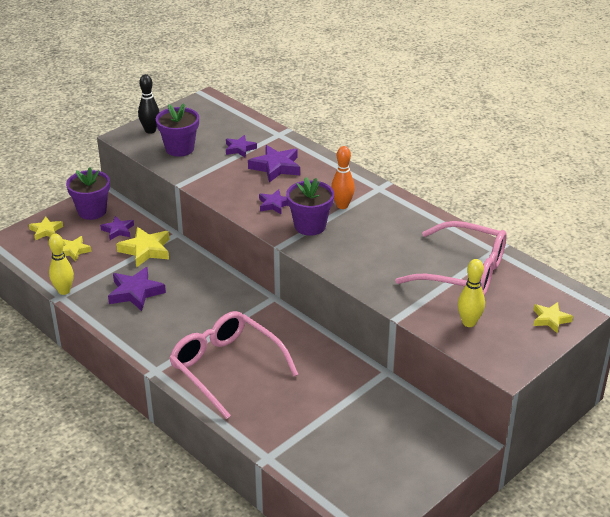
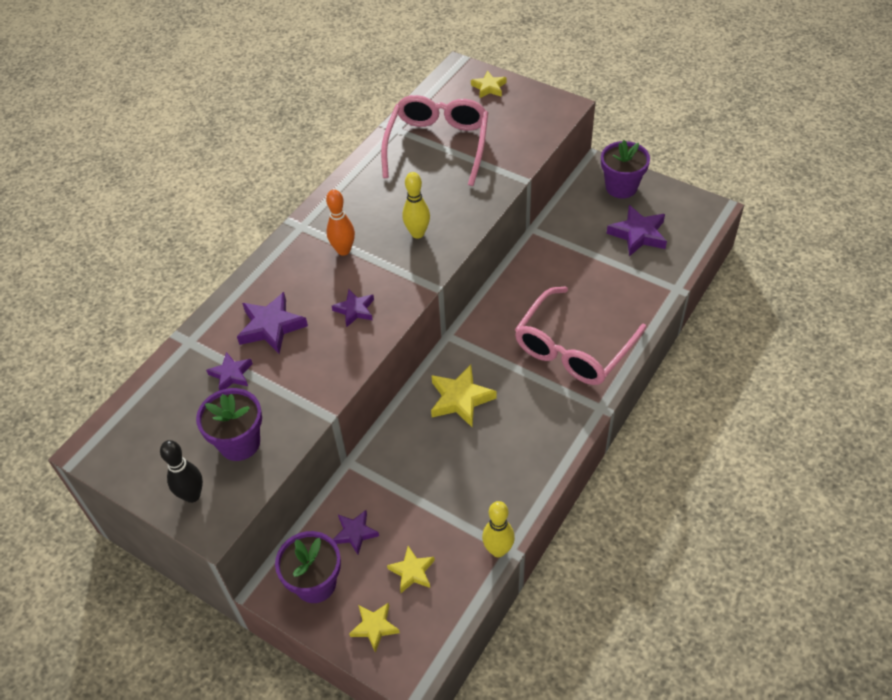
camera: 100 degrees left, 15 degrees up
(135, 292) = (478, 469): purple star -> purple star (638, 234)
(146, 250) = (391, 486): yellow star -> yellow star (460, 399)
(310, 226) = (390, 270): purple flower pot -> purple flower pot (621, 187)
(469, 323) = (512, 133): yellow bowling pin -> yellow bowling pin (417, 233)

